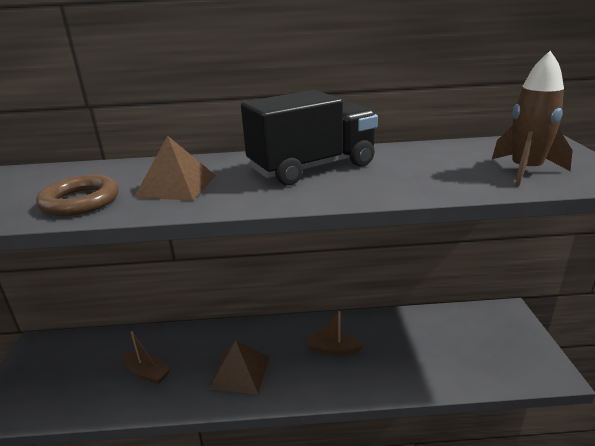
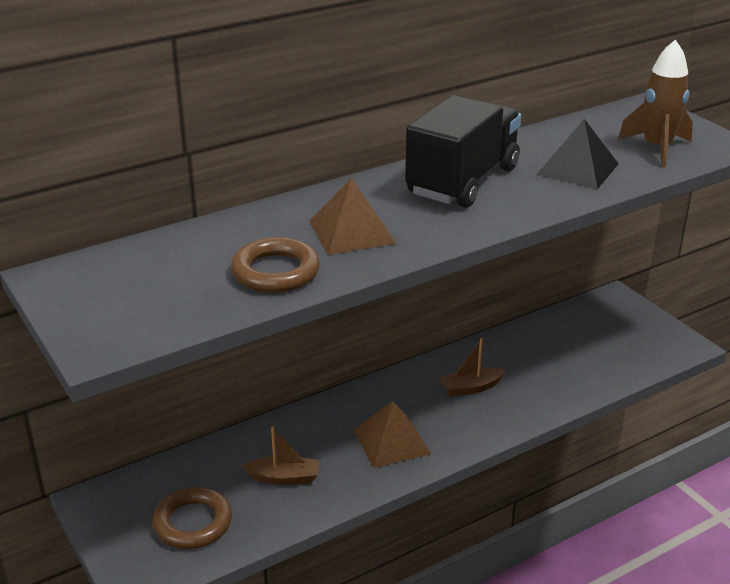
camera: 30 degrees left, 5 degrees up
(64, 384) = (193, 523): none -> brown ring
(425, 174) = (577, 168): none -> black pyramid

